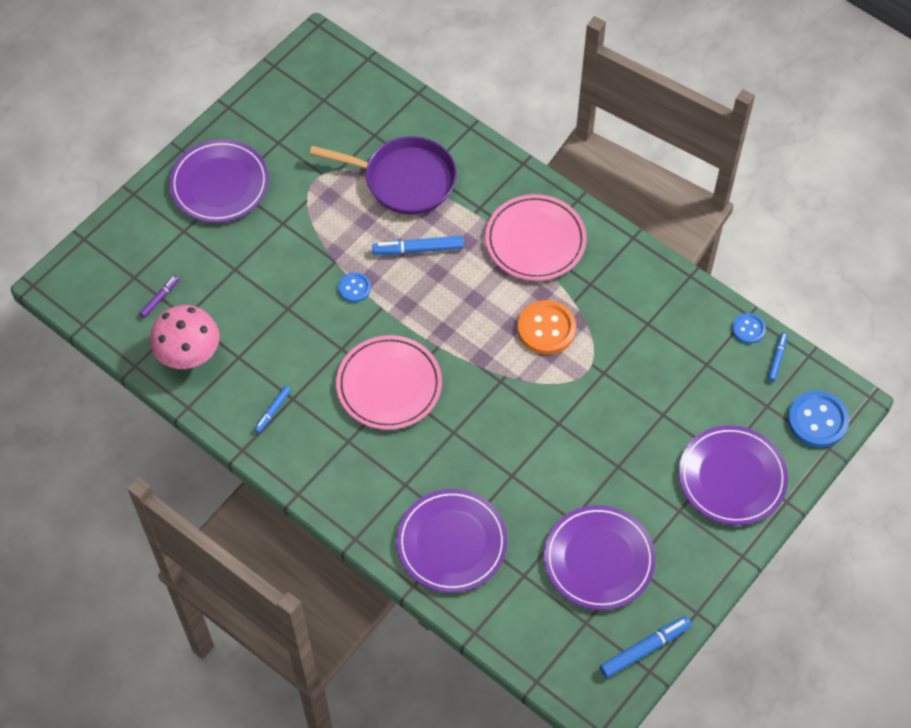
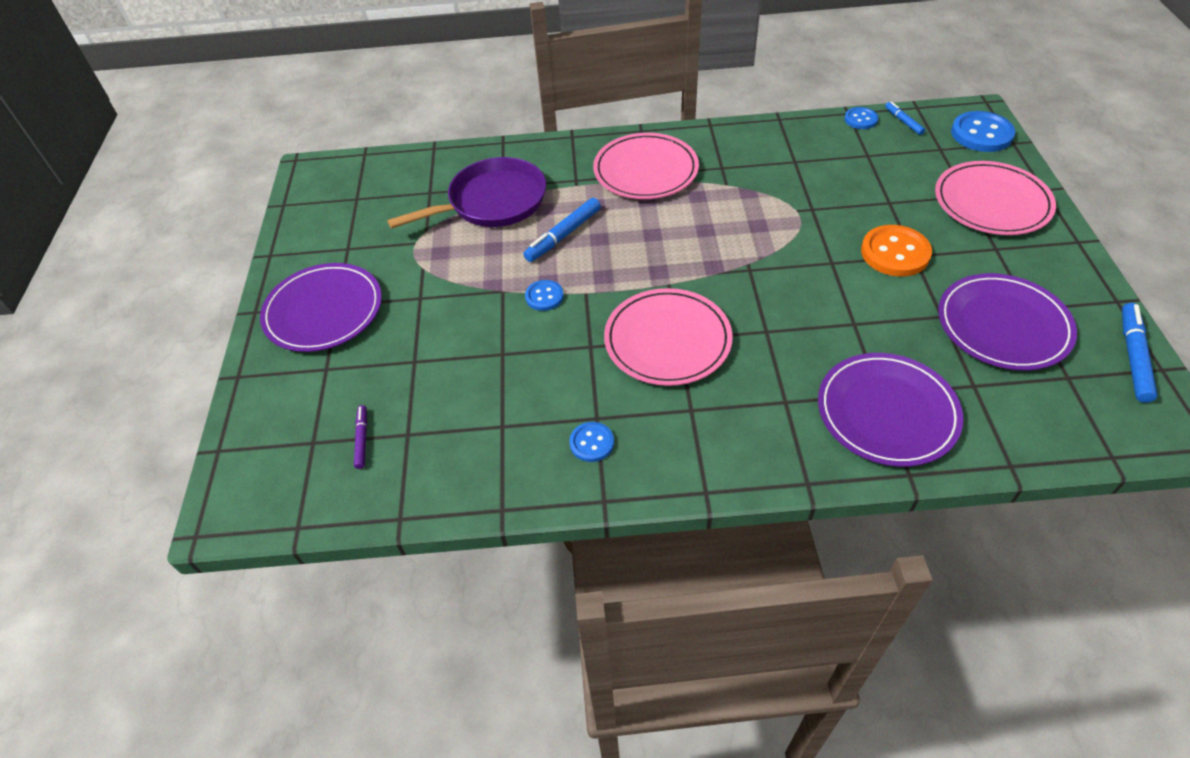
camera: 40 degrees left, 10 degrees down
(189, 354) = (449, 463): pink mushroom -> none
(273, 411) = (591, 443): blue marker -> blue button
(546, 328) = (732, 213): orange button -> orange button (895, 253)
(732, 477) = (991, 202): purple plate -> pink plate

